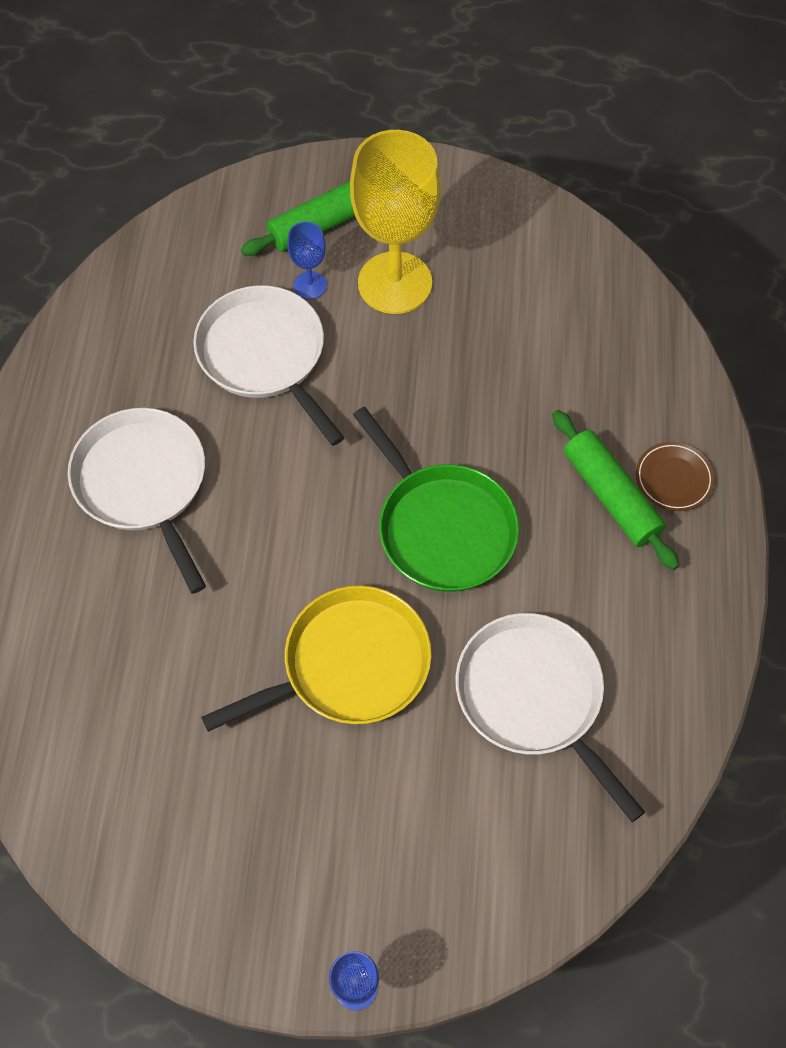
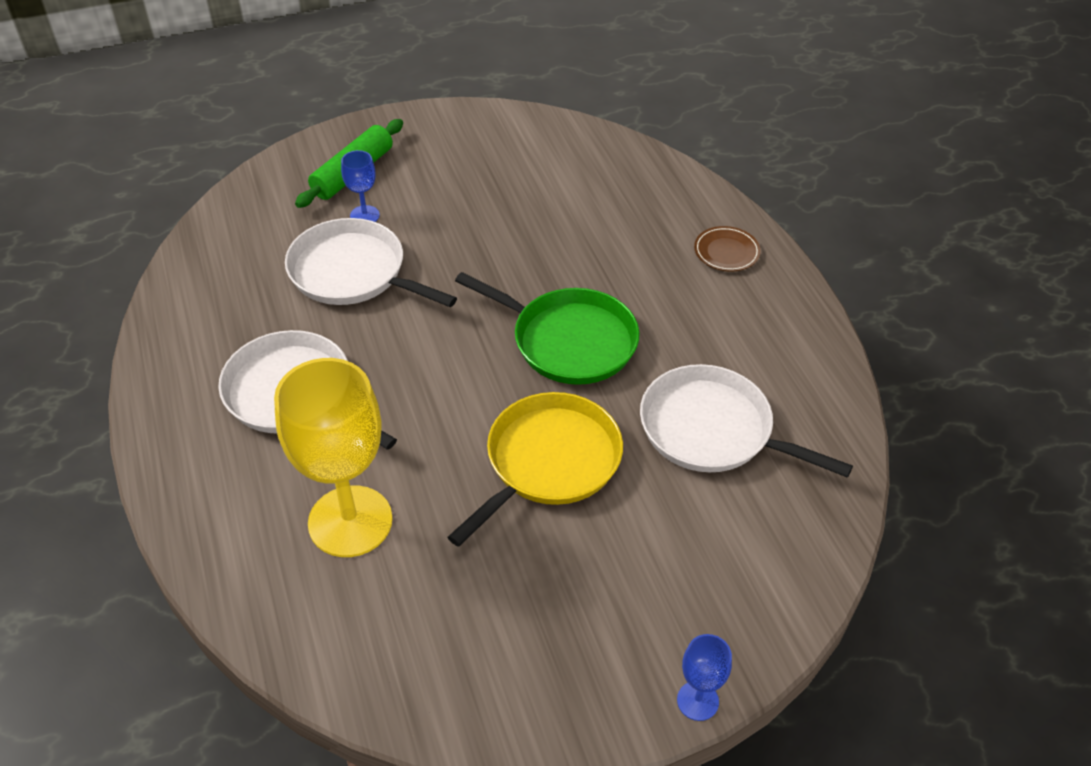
camera: 25 degrees left, 15 degrees down
(395, 283) = (434, 194): yellow goblet -> yellow goblet (350, 521)
(610, 496) = (687, 278): green rolling pin -> none

